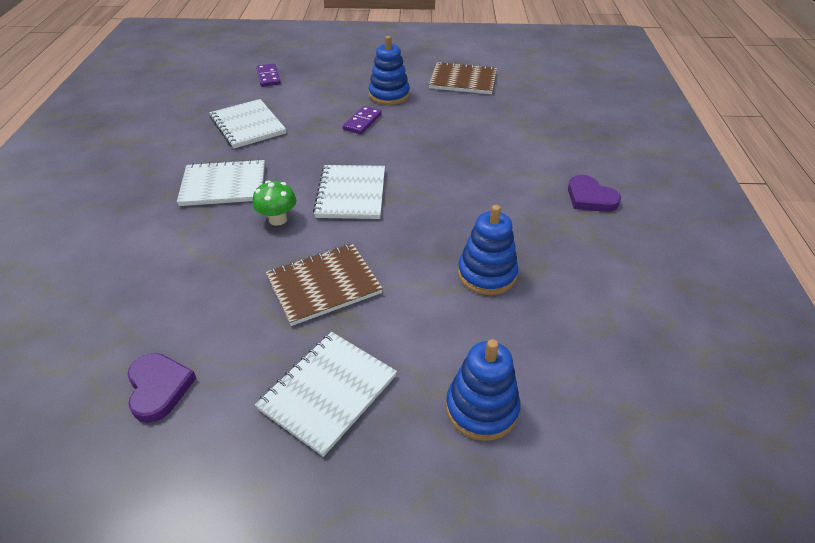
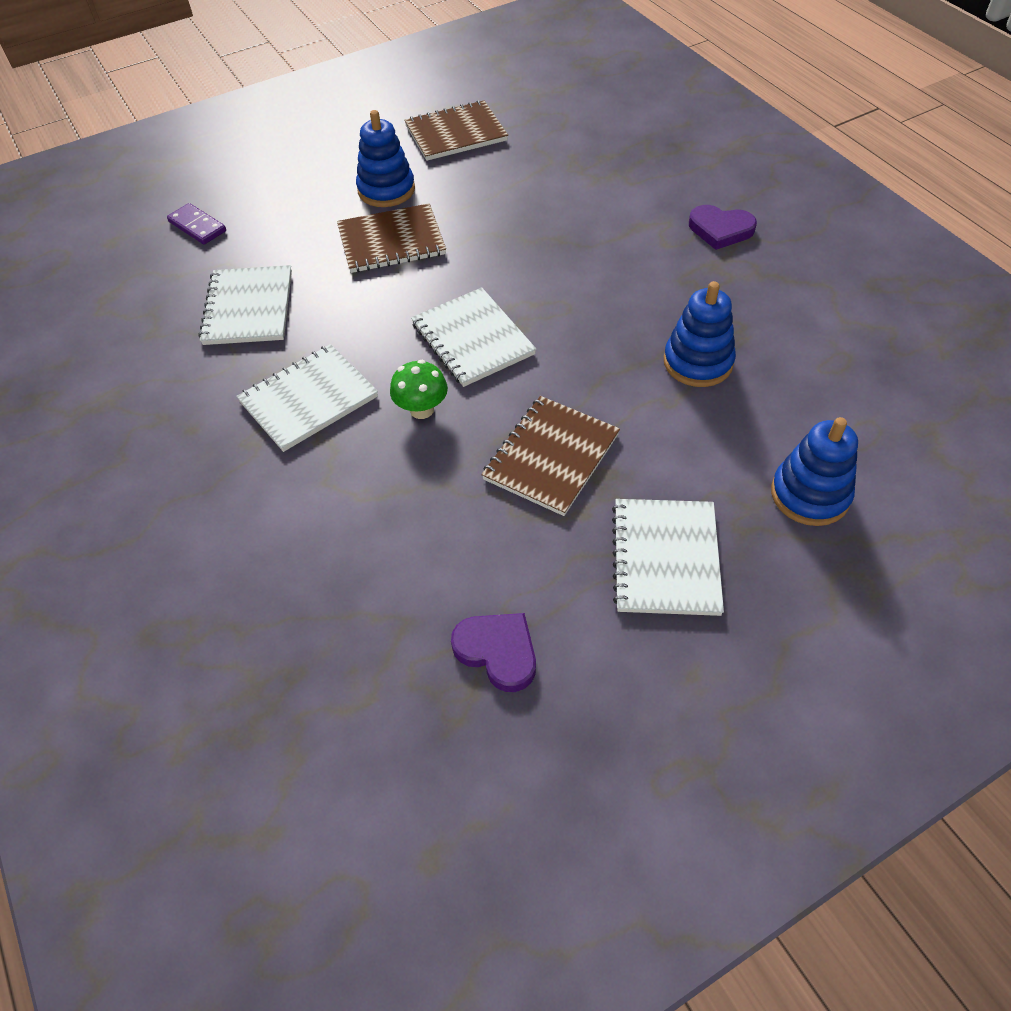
camera: 30 degrees left, 10 degrees up
(248, 125) = (248, 308): white notebook -> white notebook turned 60 degrees clockwise
(362, 122) = (391, 241): purple domino -> brown notebook

